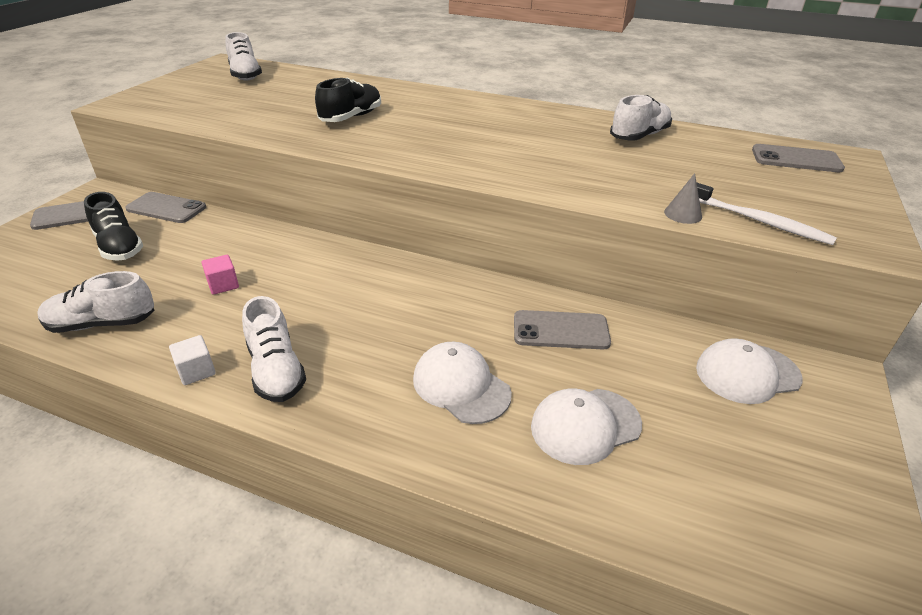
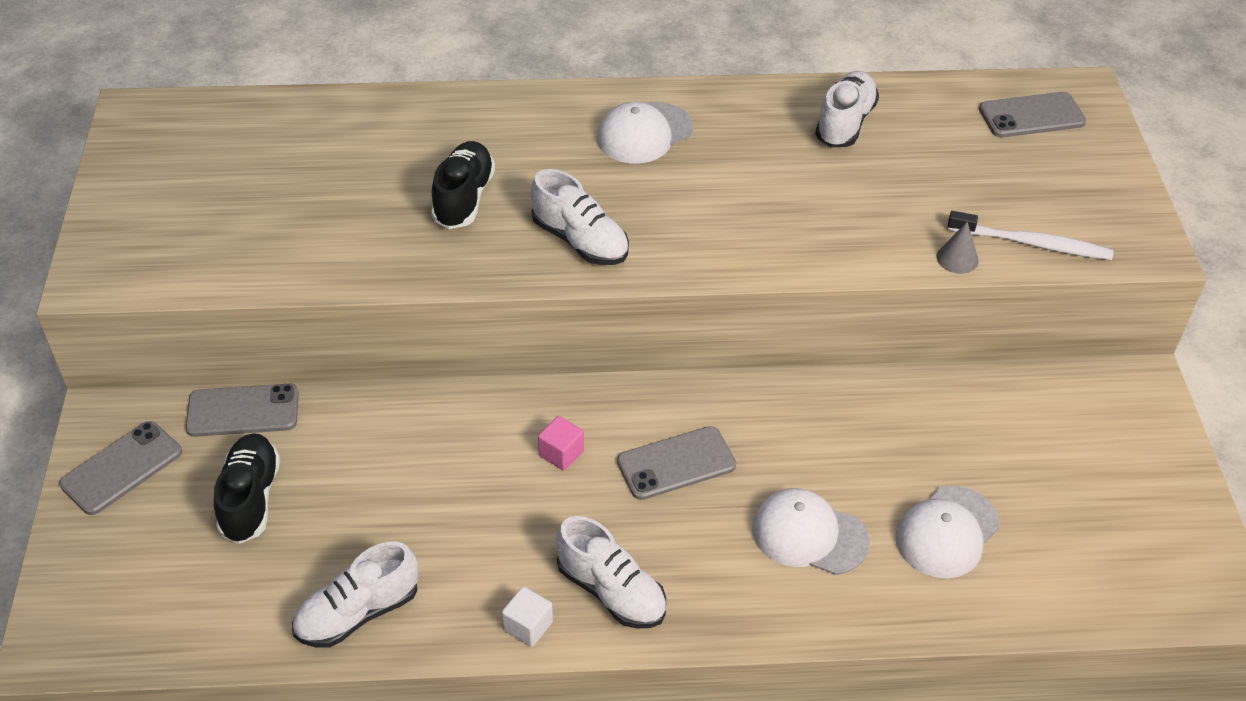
camera: 25 degrees left, 10 degrees up
(119, 247) = (250, 498): black shoe -> black shoe turned 120 degrees counterclockwise
(223, 285) = (447, 506): pink cube -> pink cube (561, 453)
(245, 75) = (211, 141): white shoe -> white shoe (580, 241)
(560, 330) = (865, 427): grey phone -> grey phone (676, 463)
(747, 373) = (1061, 414): white cap -> white cap (644, 133)

